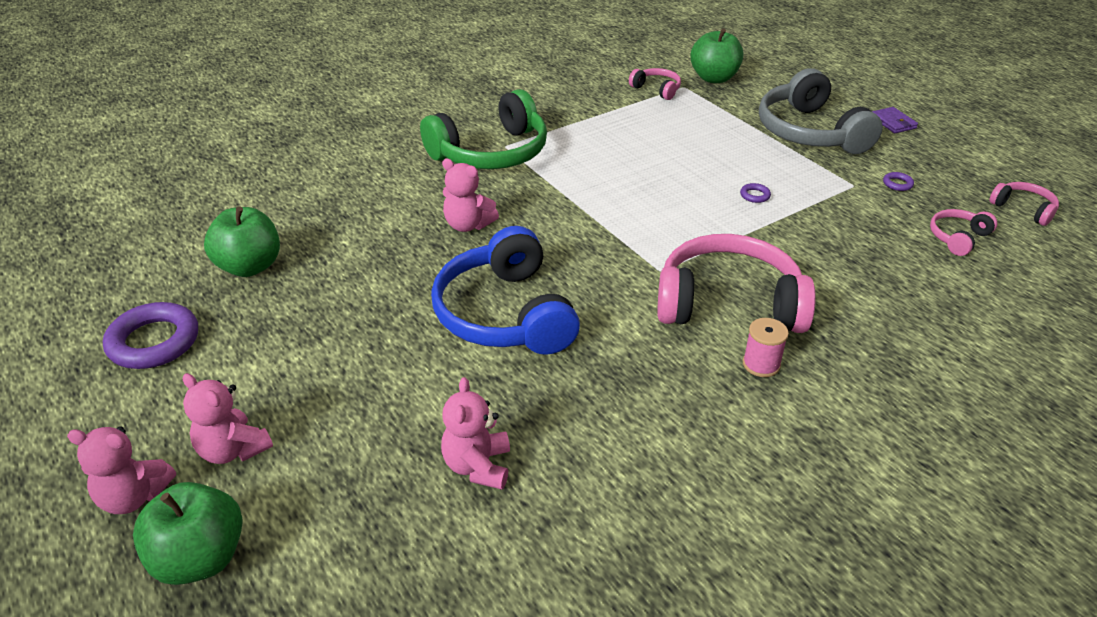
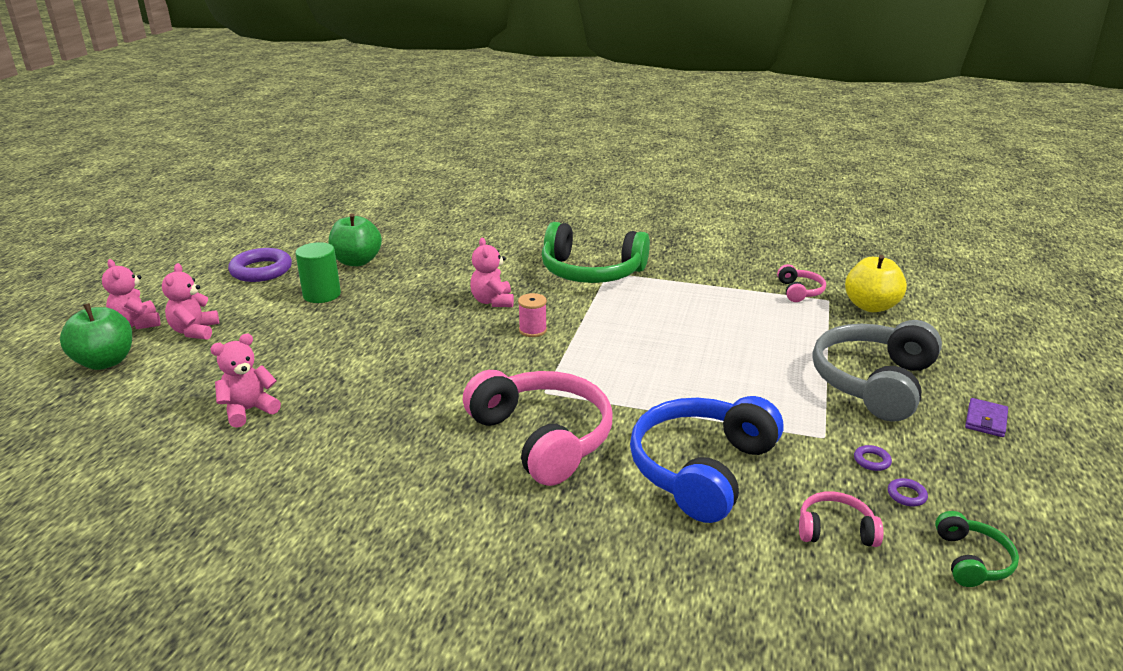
camera: 50 degrees right, 10 degrees down
(290, 320) = (322, 295): none -> green cylinder
(505, 314) = (412, 355): blue headphones -> blue headphones (702, 469)
(714, 78) = (870, 306): green apple -> yellow apple
(755, 195) = (717, 393): purple ring -> purple ring (906, 495)
(761, 364) = (482, 482): pink spool -> pink spool (532, 330)
(1023, 209) = (971, 560): pink headphones -> green headphones

